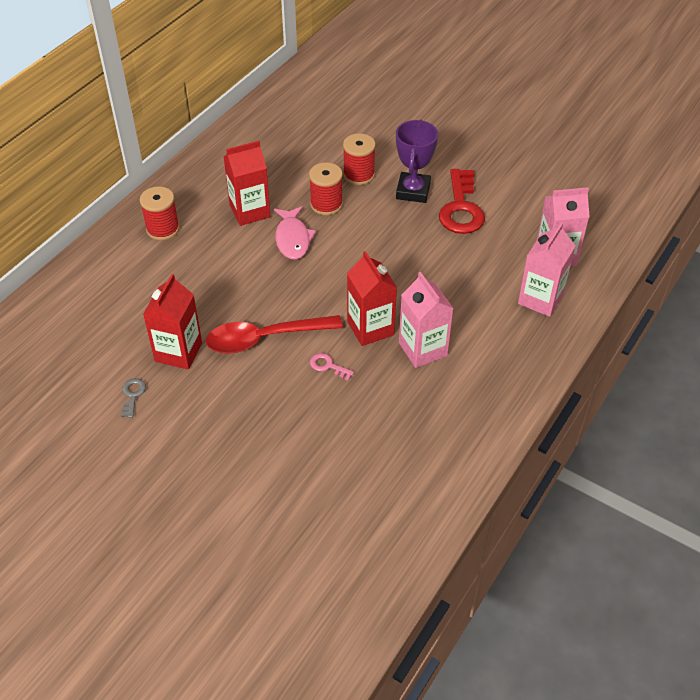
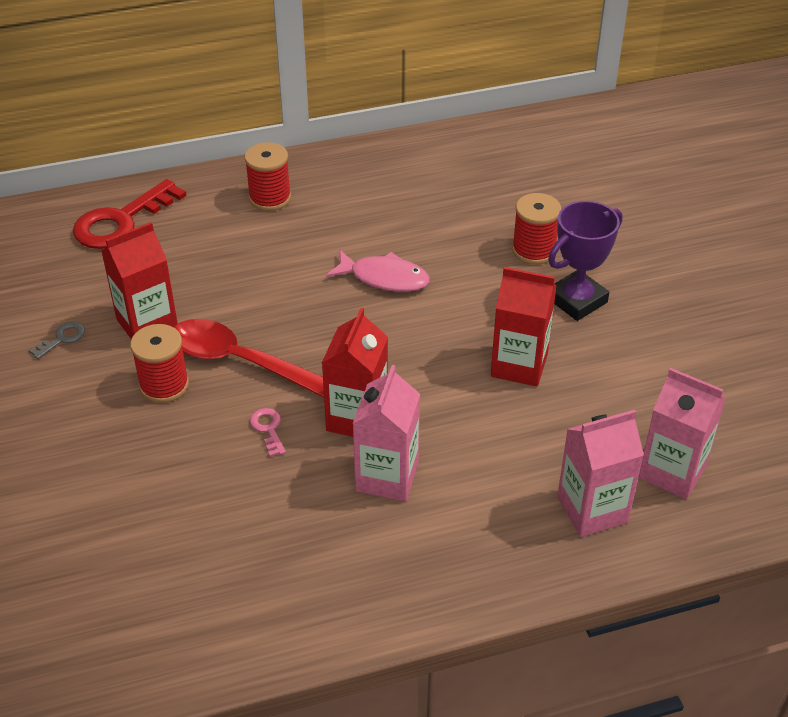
camera: 40 degrees right, 5 degrees down
(250, 211) = (373, 226): red carton -> red carton (519, 365)
(293, 239) = (384, 278): pink fish -> pink fish turned 105 degrees counterclockwise
(326, 204) = (461, 262): red spool -> red spool (164, 385)
(461, 208) = (613, 350): red key -> red key (121, 221)

